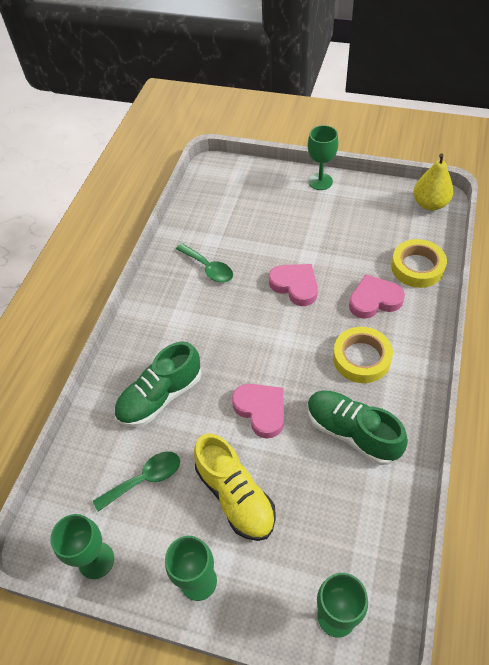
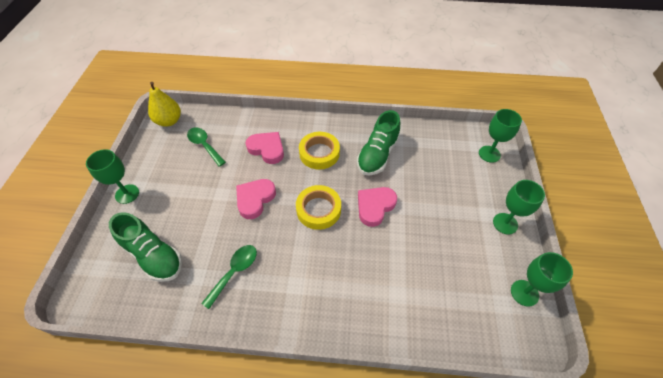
camera: 105 degrees left, 0 degrees up
(145, 479) = (453, 274): green spoon -> green spoon (204, 145)
(160, 396) = (381, 281): green shoe -> green shoe (153, 255)
(235, 496) = (443, 212): yellow shoe -> none
(374, 300) = (267, 149): pink heart -> pink heart turned 150 degrees clockwise
(417, 267) = (235, 127): yellow tape -> yellow tape (318, 210)

